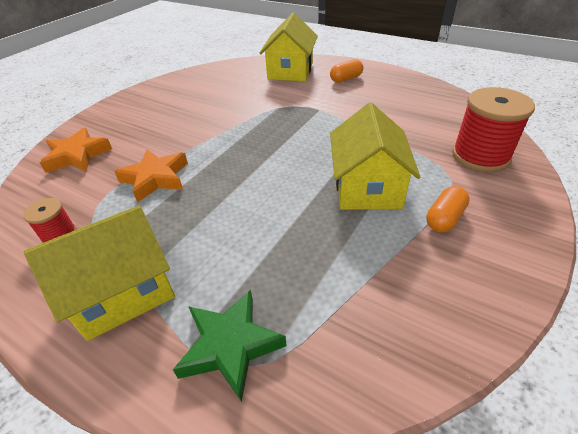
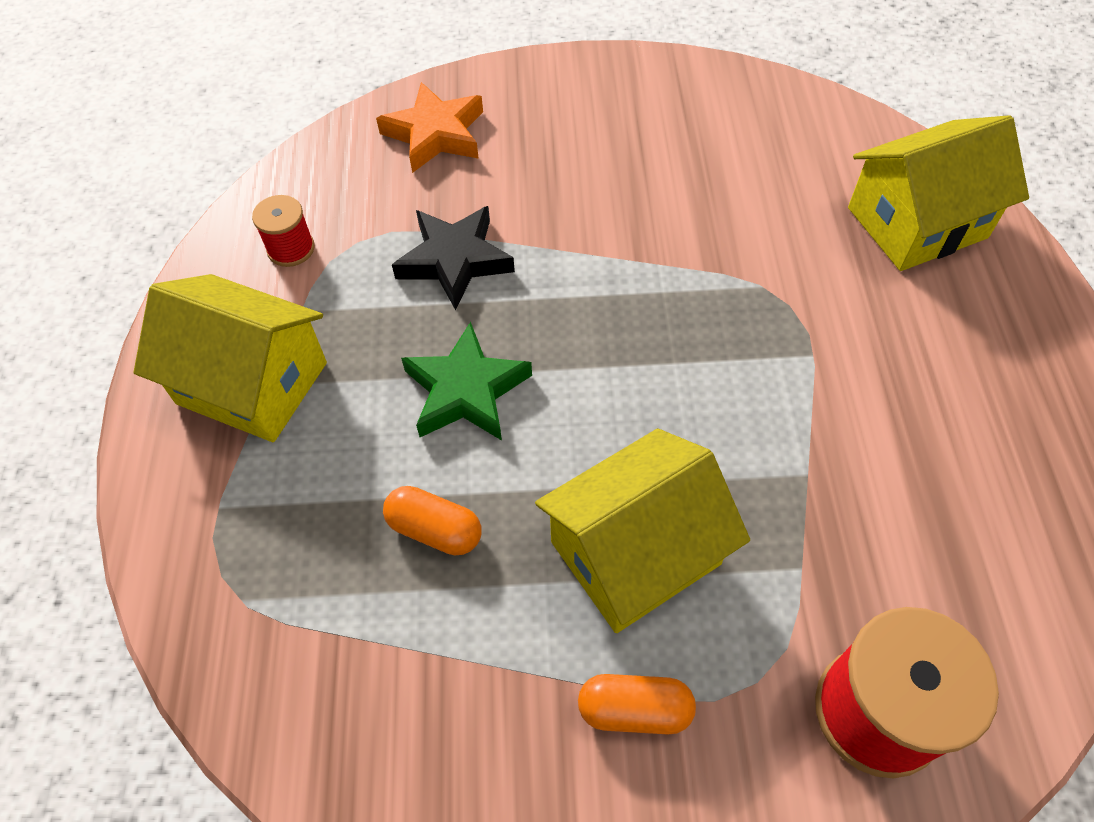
camera: 55 degrees right, 15 degrees up
(155, 178) = (454, 260): orange star -> black star
(230, 345) = (242, 548): green star -> green star (466, 390)
(346, 79) = (976, 334): orange capsule -> orange capsule (435, 529)

